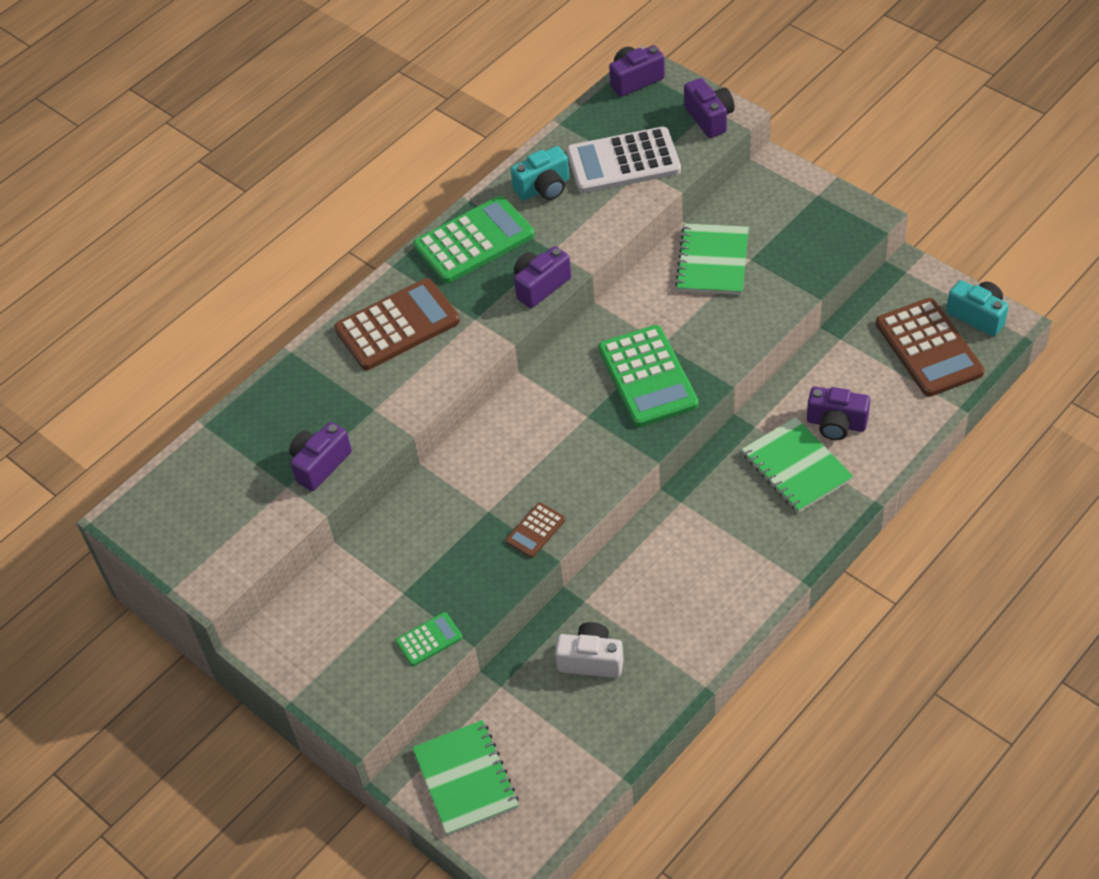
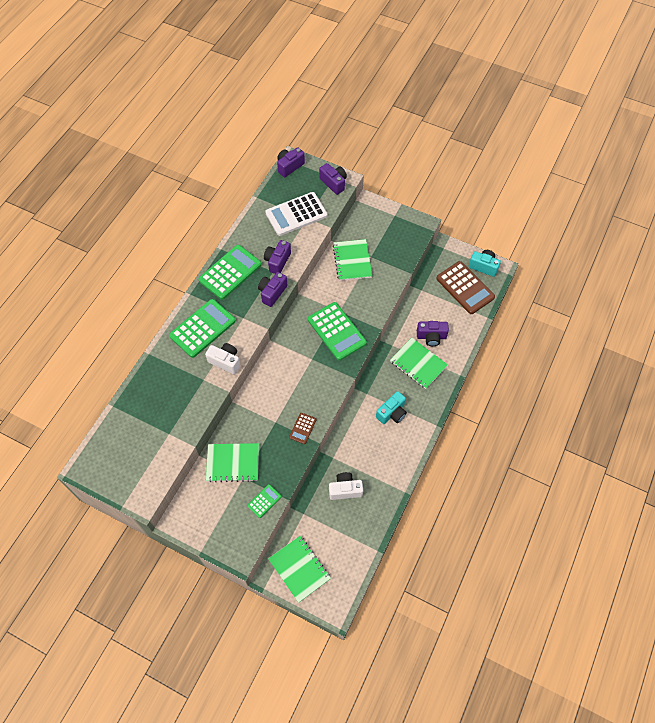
camera: 20 degrees left, 10 degrees up
(320, 464) = (183, 417): purple camera -> purple camera (277, 261)
(391, 566) = (233, 463): none -> green notebook
(397, 325) = (202, 328): brown calculator -> green calculator
(422, 386) = (225, 361): none -> white camera
(544, 188) = (259, 236): turquoise camera -> turquoise camera (392, 413)

